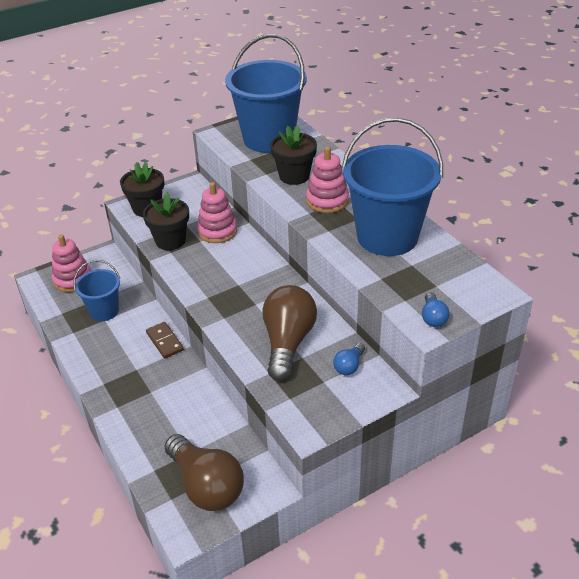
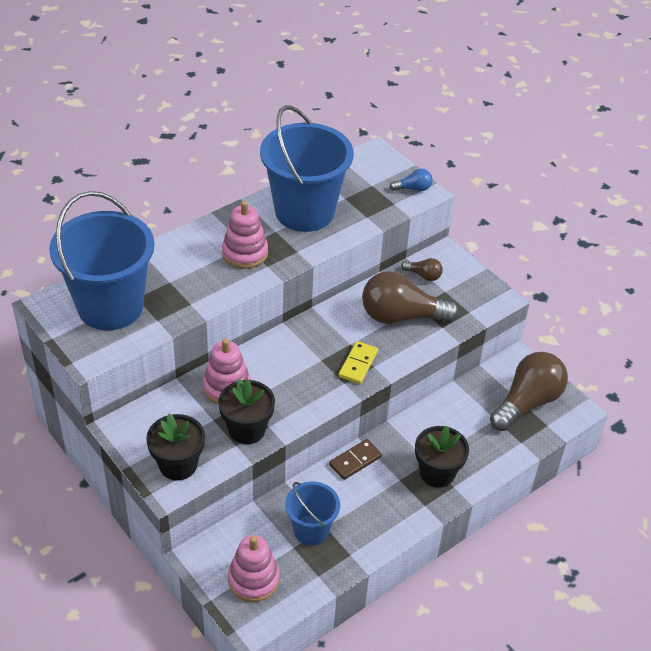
camera: 100 degrees left, 5 degrees up
(228, 307) = (358, 364): none -> yellow domino
(294, 176) = (196, 280): black flower pot -> black flower pot (437, 473)
(349, 366) = (423, 275): blue light bulb -> brown light bulb

